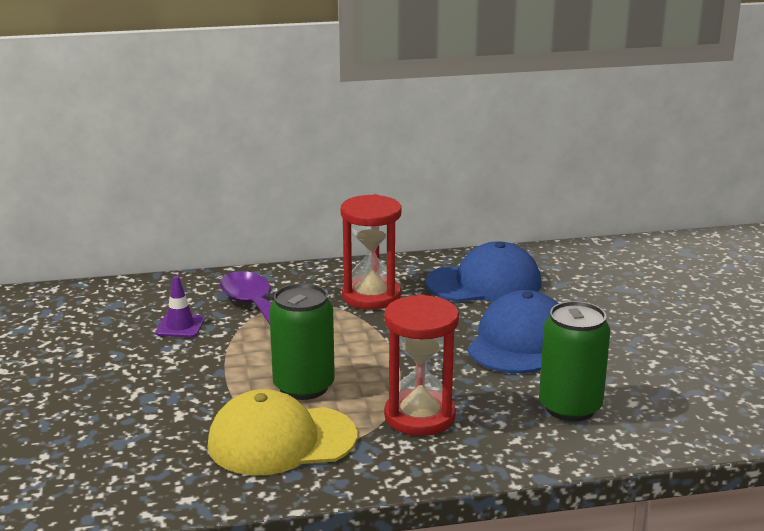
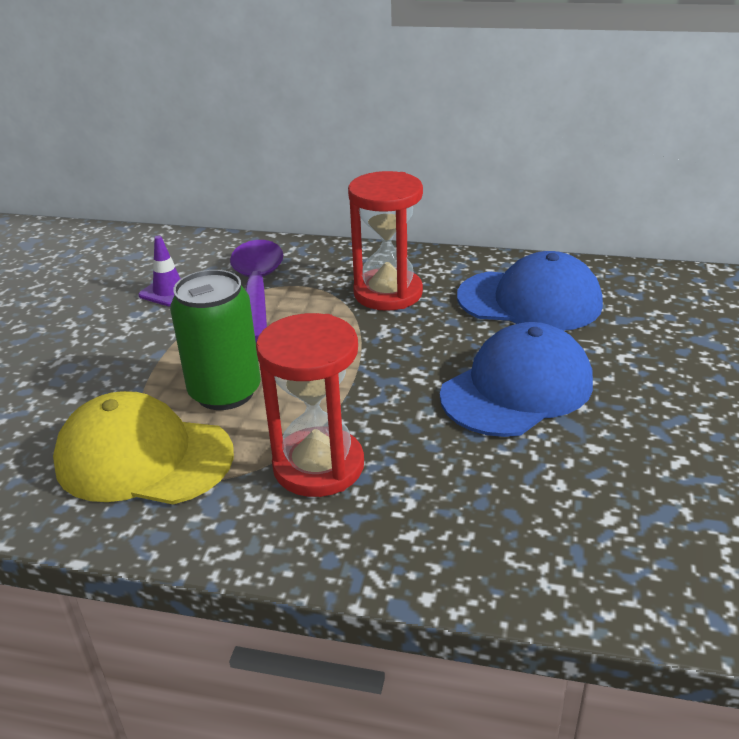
camera: 25 degrees right, 10 degrees up
(570, 407) = (515, 503): green can -> none

